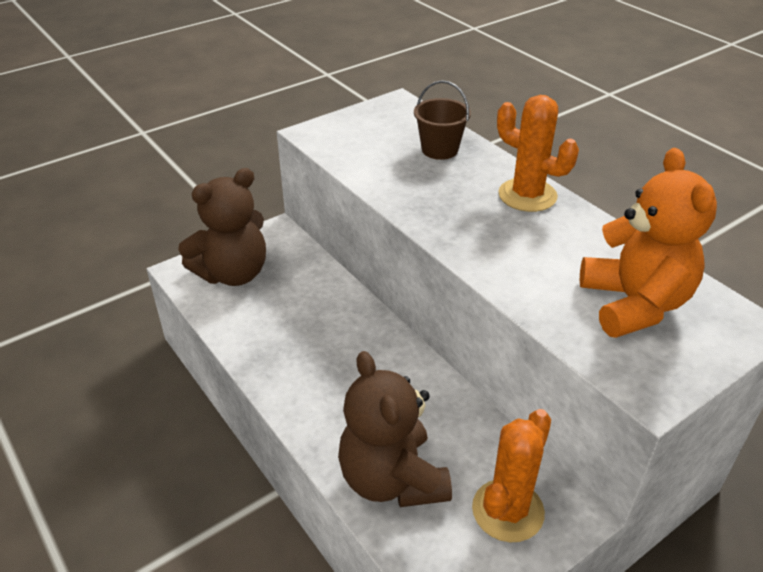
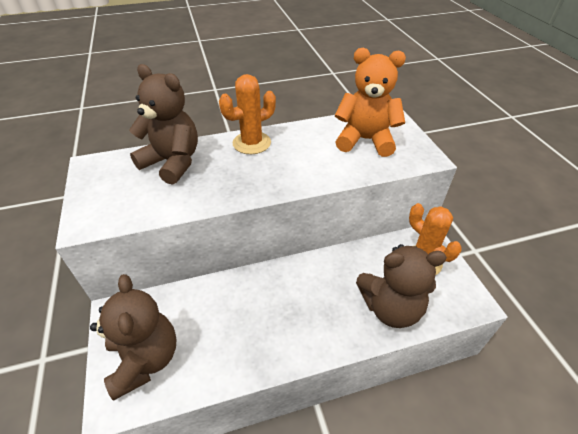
camera: 70 degrees left, 5 degrees up
(439, 149) = (172, 162): brown bucket -> brown teddy bear

